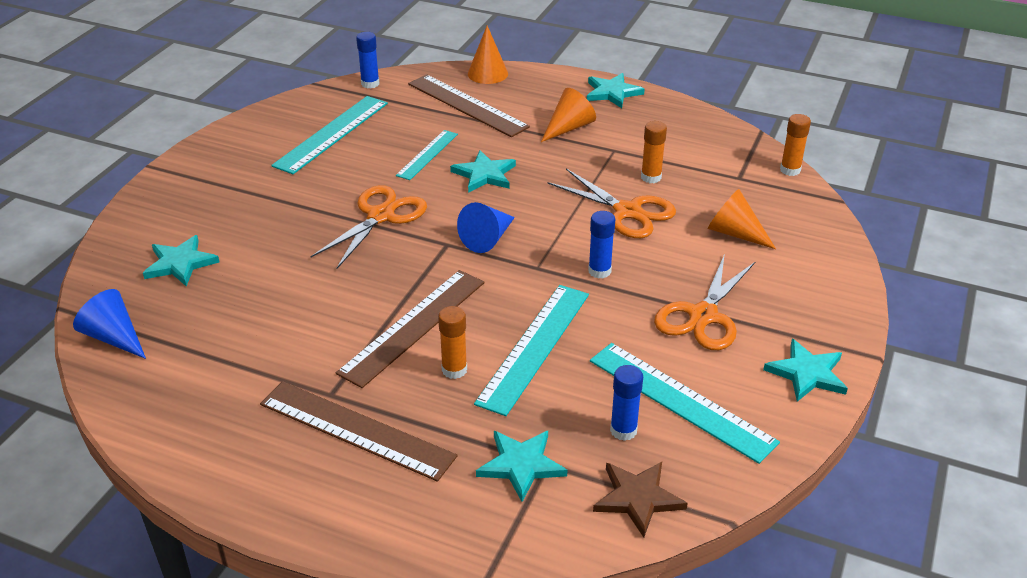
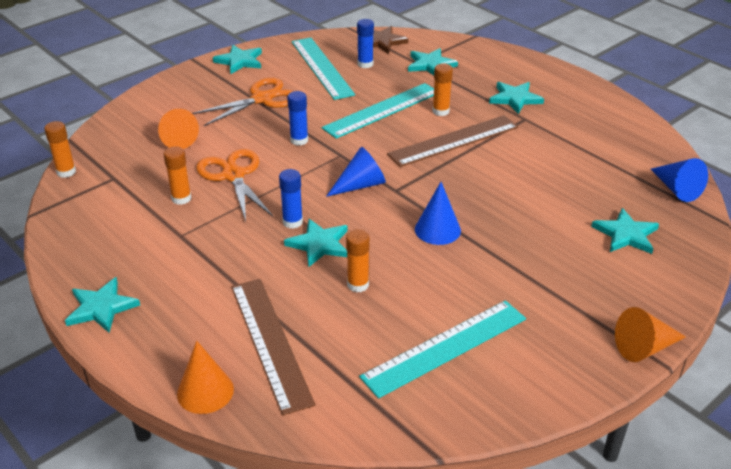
camera: 155 degrees left, 0 degrees up
(356, 430) = (515, 98): brown ruler -> turquoise star
(370, 84) = (362, 425): blue glue stick -> blue glue stick (292, 222)
(380, 216) = (437, 229): orange scissors -> blue cone
(427, 154) = (358, 285): turquoise ruler -> orange glue stick
(568, 128) = (194, 274): orange cone -> orange cone (644, 347)

